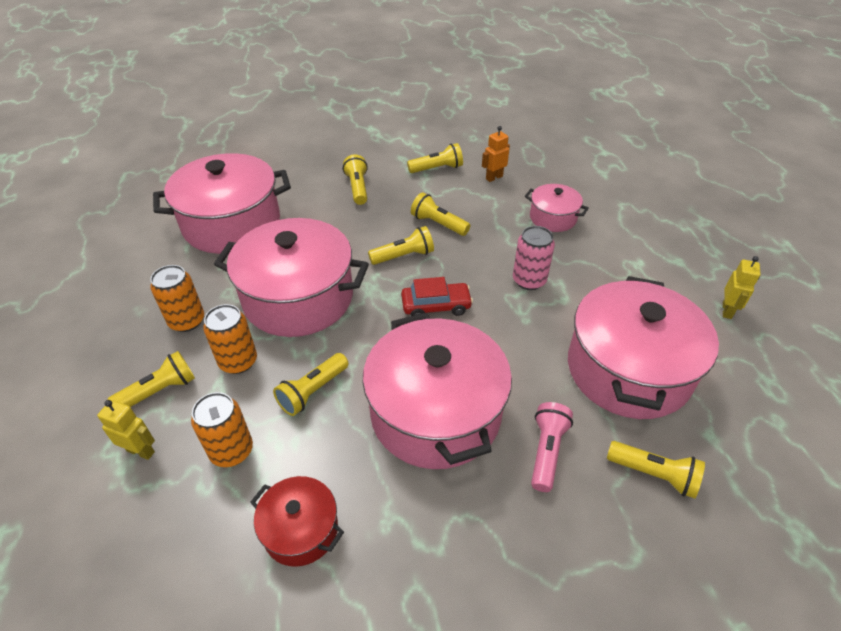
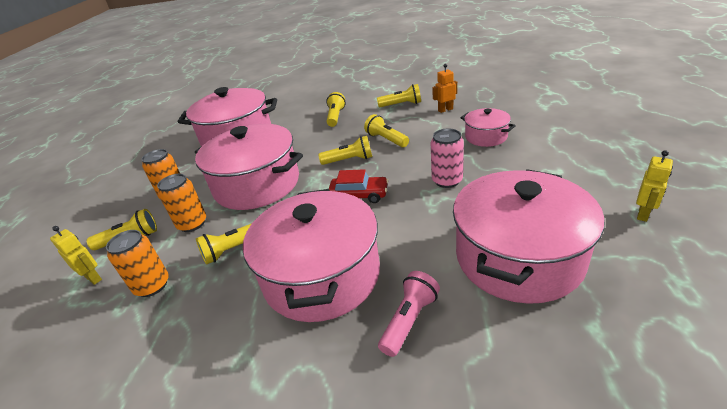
camera: 20 degrees right, 10 degrees down
(301, 530) = (167, 354): red pot -> none
(654, 475) = (516, 358): yellow flashlight -> none

